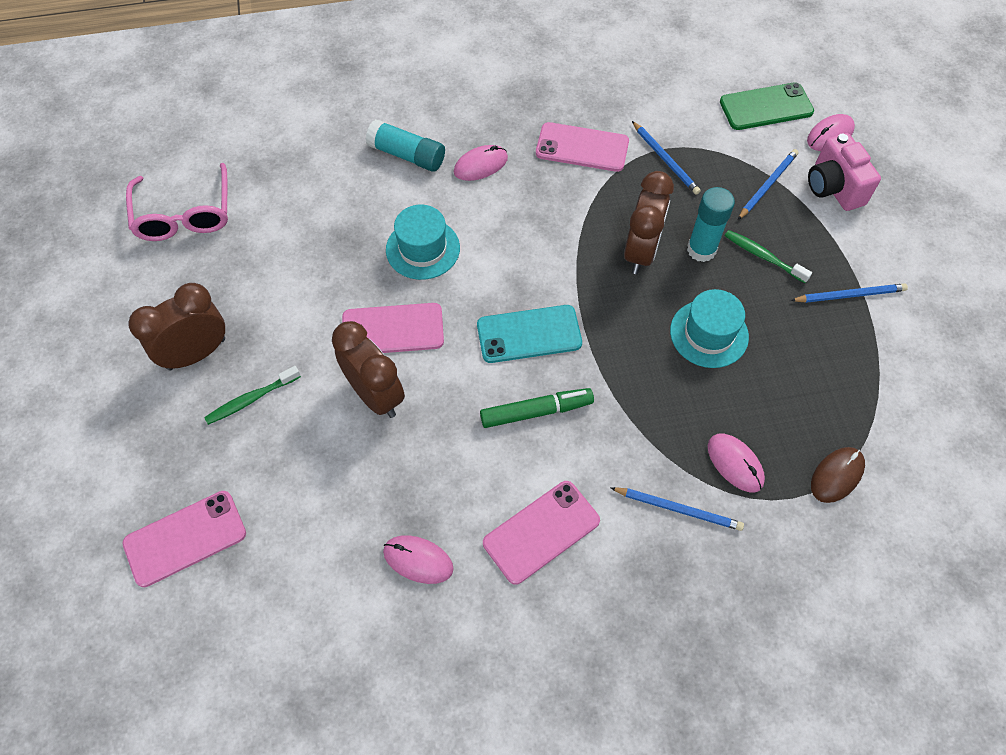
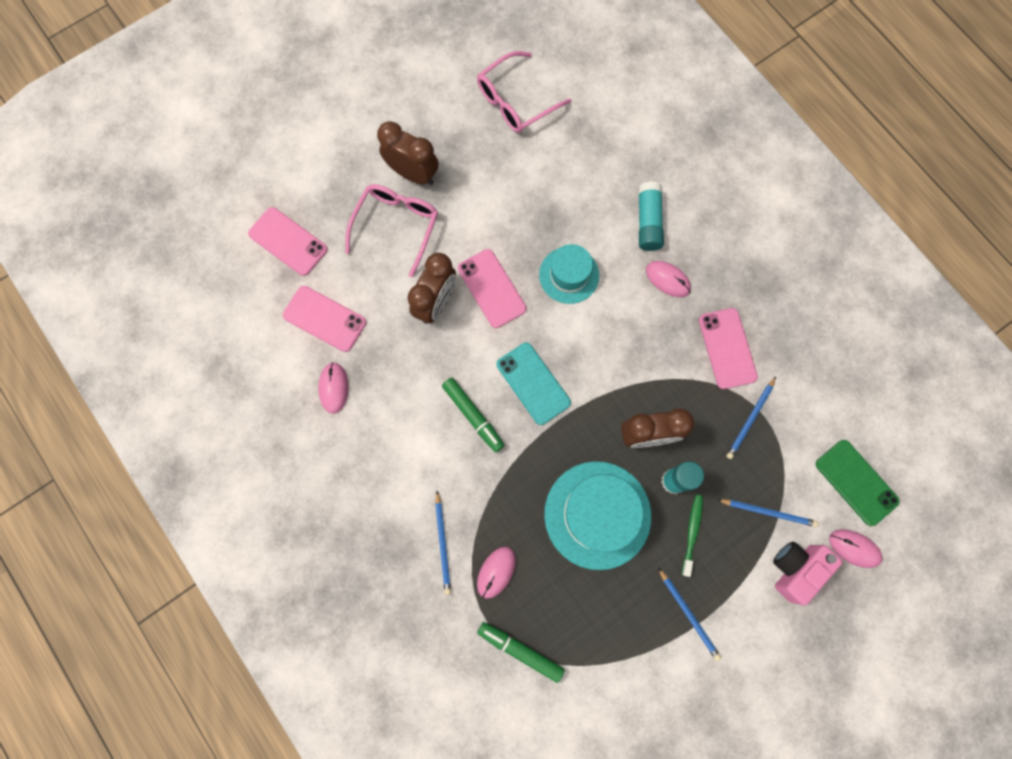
camera: 65 degrees right, 15 degrees up
(251, 399) = (396, 226): green toothbrush -> pink glasses
(541, 532) = (386, 458): pink phone -> pink phone (324, 319)
(709, 334) = (597, 514): turquoise hat -> turquoise hat, size x1.66
(836, 475) = (520, 650): brown mouse -> green marker

